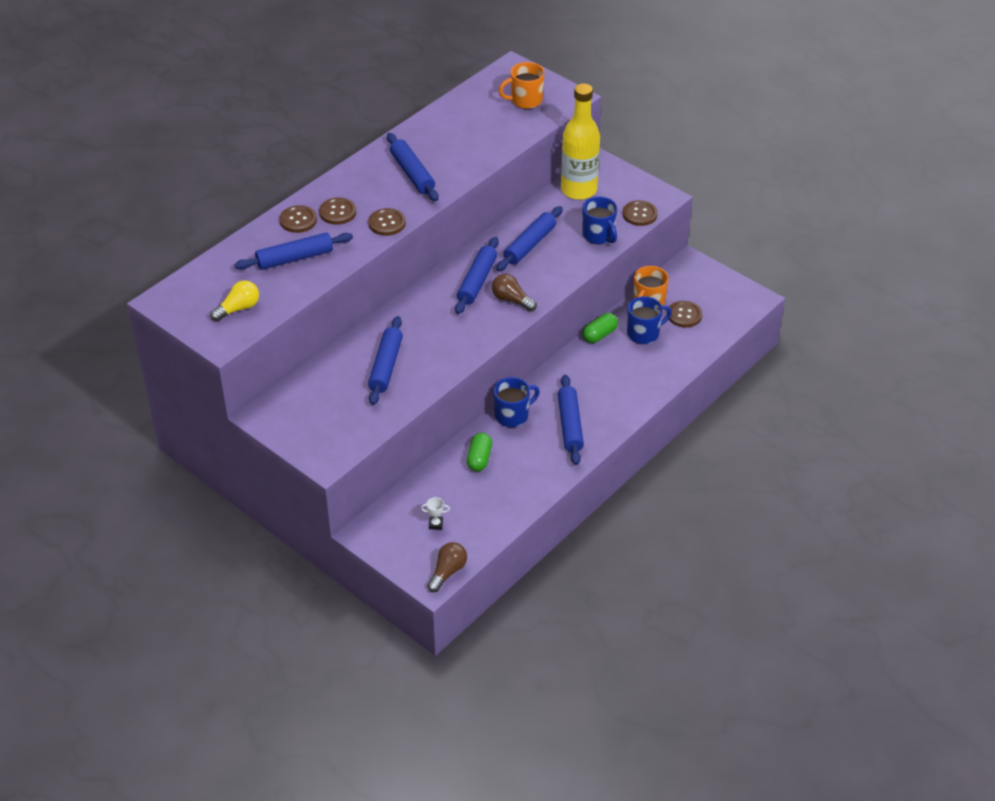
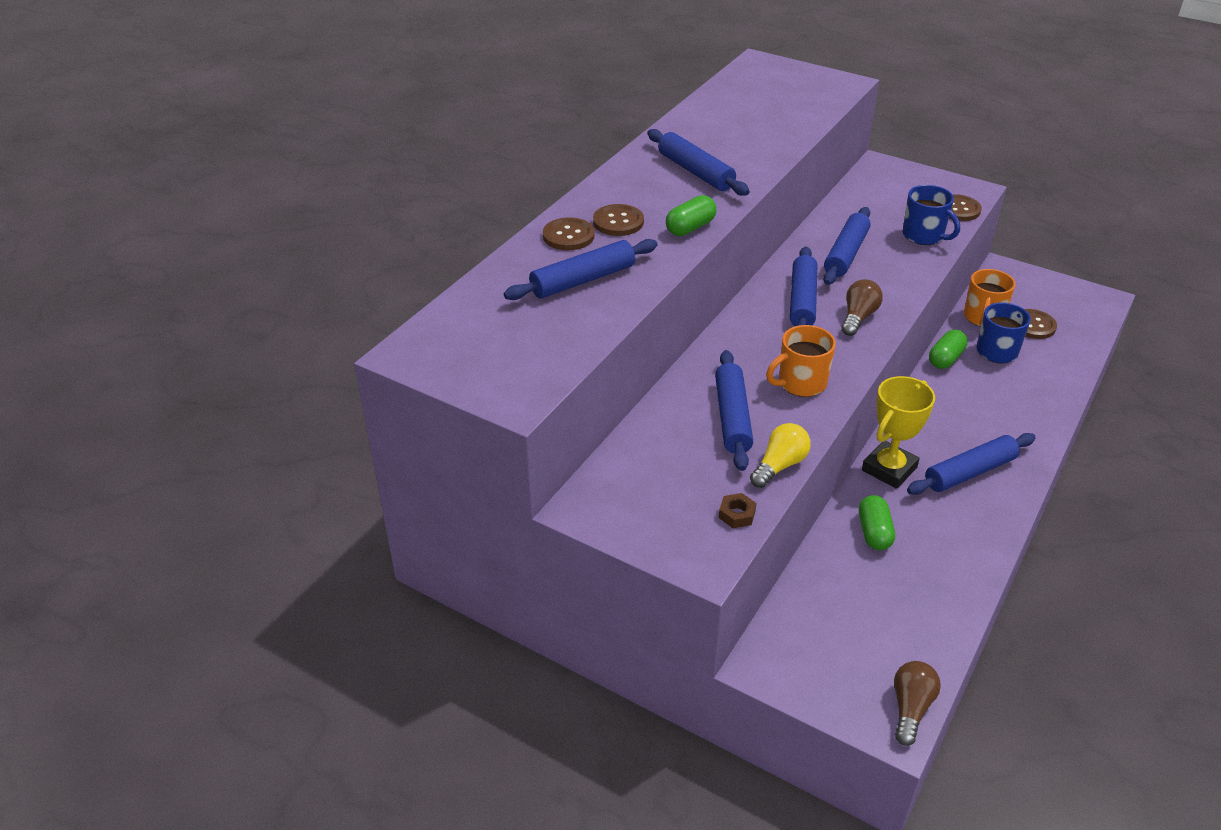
camera: 10 degrees left, 5 degrees down
(238, 308) = (526, 352): yellow light bulb -> yellow light bulb (779, 465)
(359, 433) = (737, 514): none -> brown nut
(387, 223) = (690, 228): brown button -> green capsule
(436, 524) = (858, 635): white trophy -> none
(511, 300) = (858, 317): brown light bulb -> brown light bulb turned 90 degrees clockwise
(512, 415) = (889, 469): blue mug -> yellow trophy
(525, 100) = (793, 90): orange mug -> orange mug (800, 383)
(570, 425) = (969, 472): blue rolling pin -> blue rolling pin turned 75 degrees clockwise
(579, 190) = (871, 192): yellow bottle -> none

